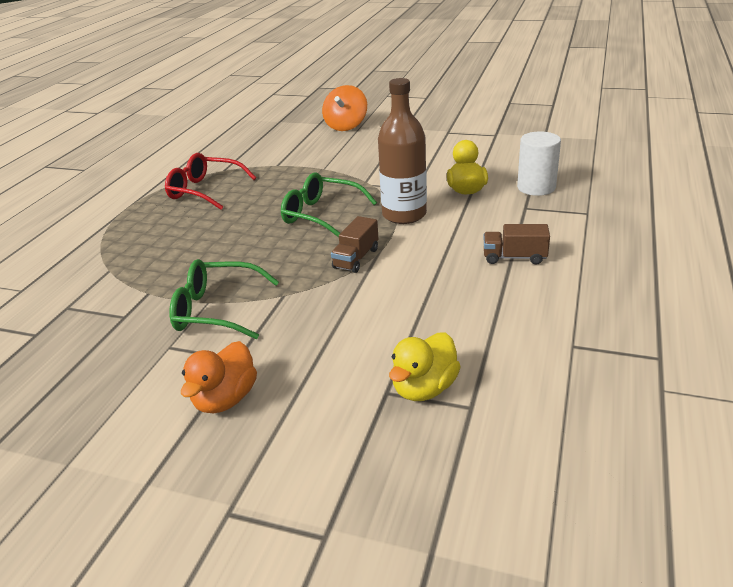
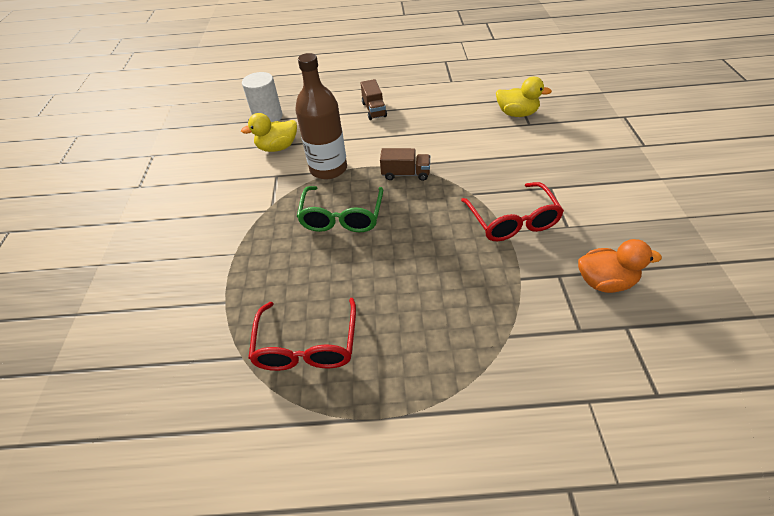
camera: 110 degrees left, 15 degrees up
(217, 310) = (512, 221): green glasses -> red glasses
(225, 399) = (585, 177): orange duck -> orange duck (604, 281)
(346, 126) = (96, 279): orange spinning top -> none

